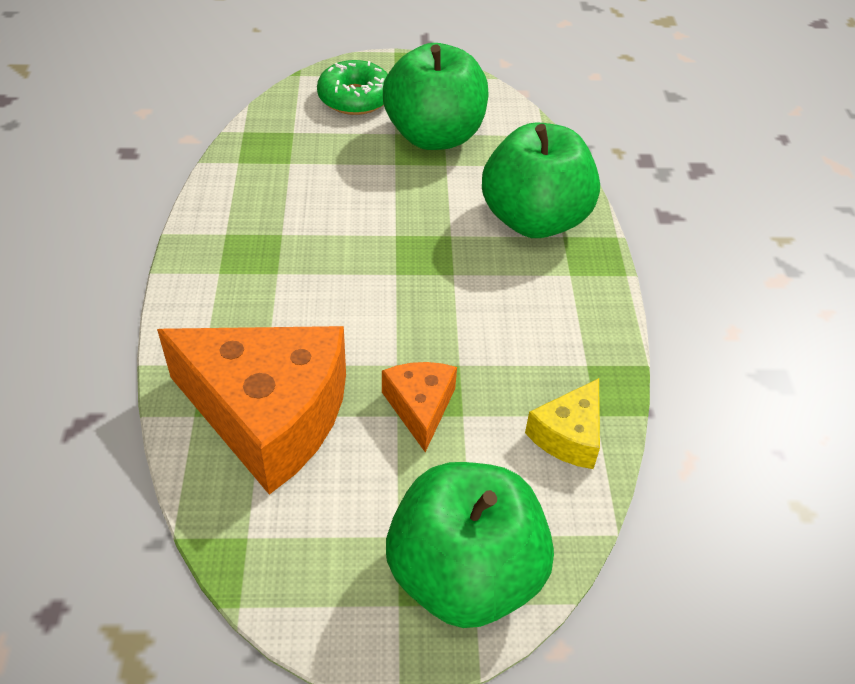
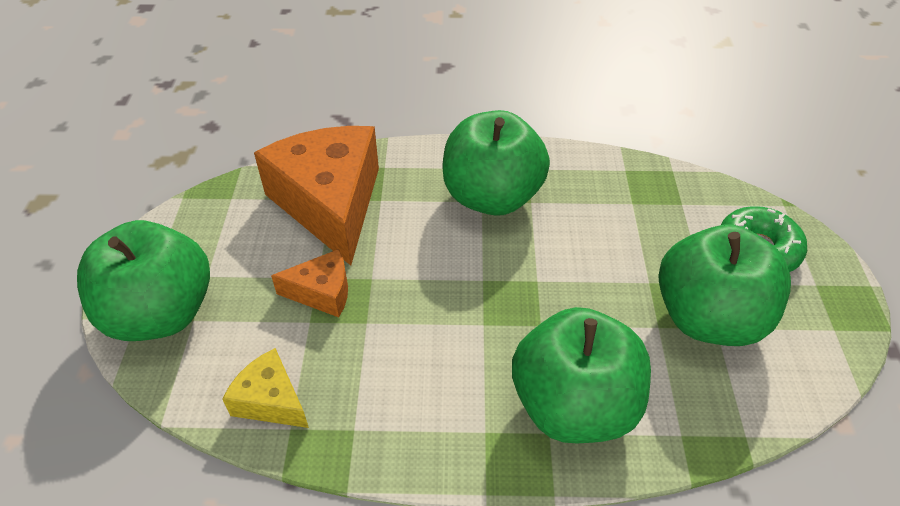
camera: 95 degrees right, 0 degrees up
(269, 415) = (330, 203): orange cheese -> orange cheese turned 135 degrees clockwise
(271, 264) = (492, 197): none -> green apple

